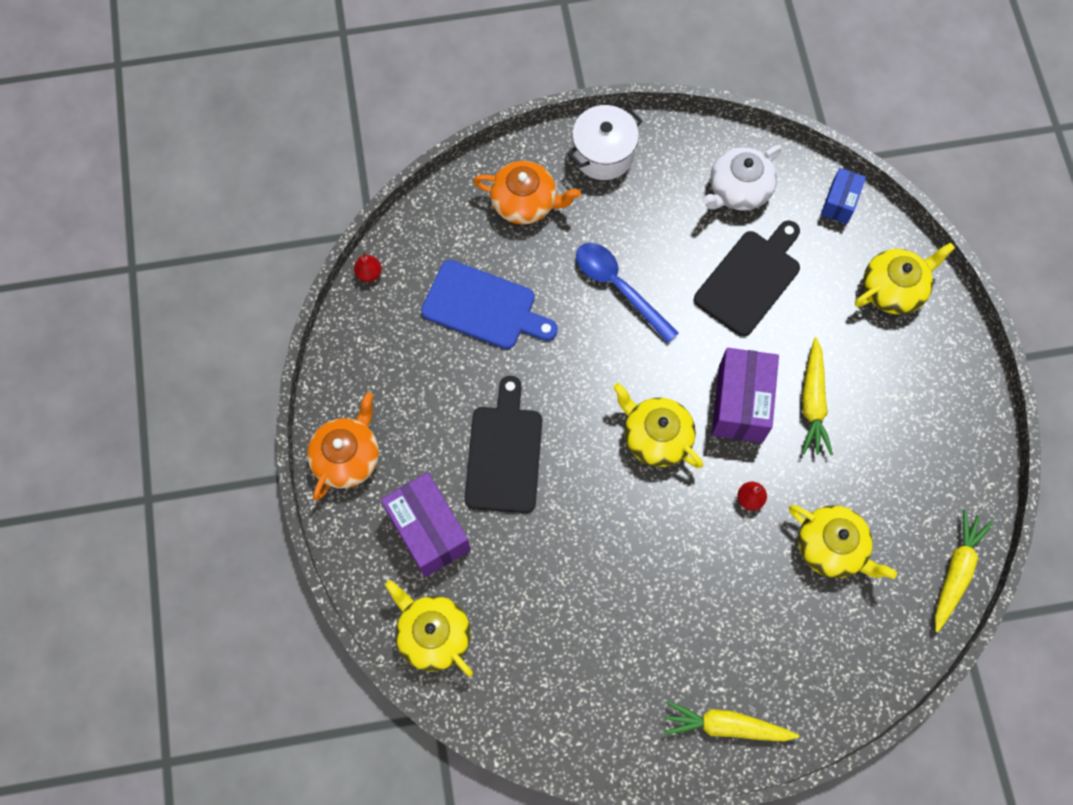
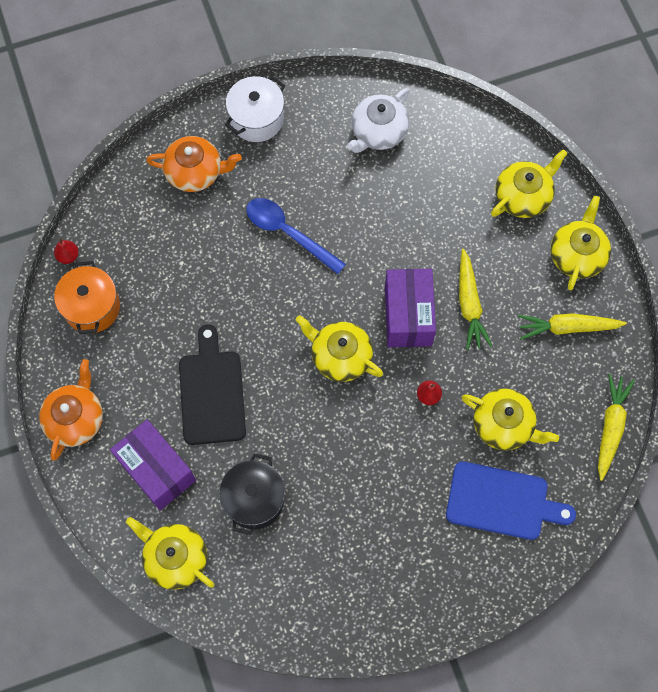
camera: 10 degrees left, 0 degrees up
(386, 335) = (92, 307): none -> orange pot
(484, 306) = (174, 268): blue cutting board -> blue cutting board (502, 501)
(533, 583) = (254, 499): none -> black pot
(726, 726) = (437, 591): yellow carrot -> yellow carrot (567, 327)
(750, 279) = (400, 208): black cutting board -> none
(839, 202) = (466, 129): blue box -> none
(946, 366) = (577, 255): none -> yellow teapot

